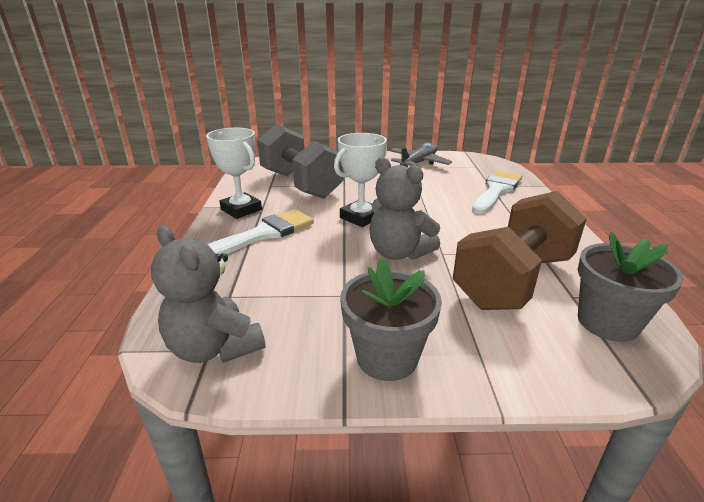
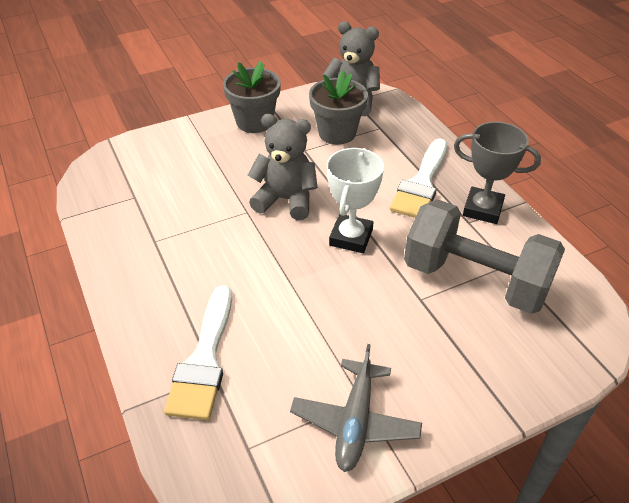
camera: 155 degrees right, 15 degrees up
(241, 209) = (482, 209): white trophy -> grey trophy
(513, 280) = (181, 198): brown dumbbell -> none
(607, 322) = (115, 181): grey flower pot -> grey flower pot (337, 133)

